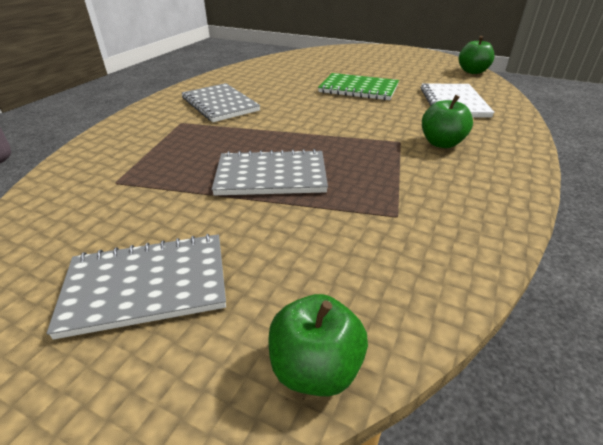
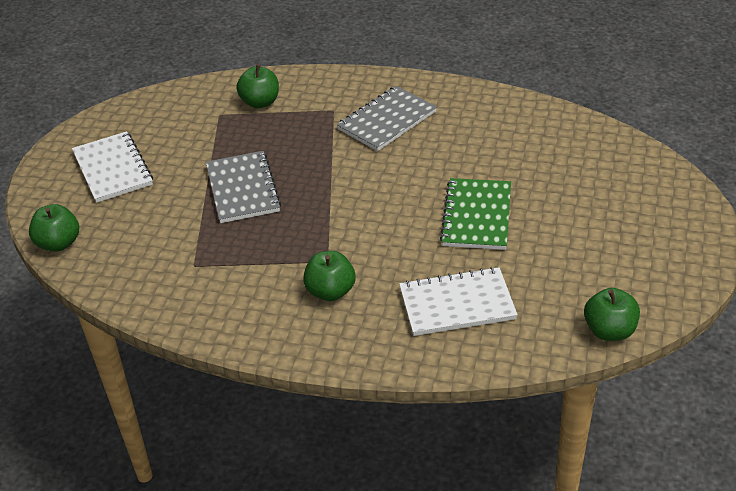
camera: 80 degrees right, 5 degrees up
(123, 156) = (260, 102): none -> green apple
(147, 285) = (113, 169): grey notebook -> white notebook

